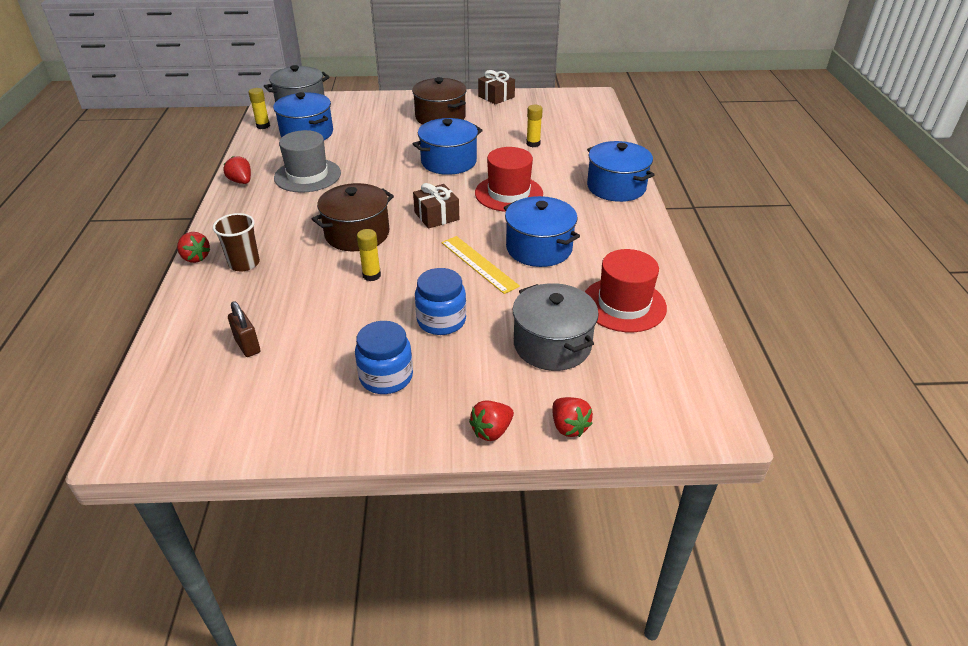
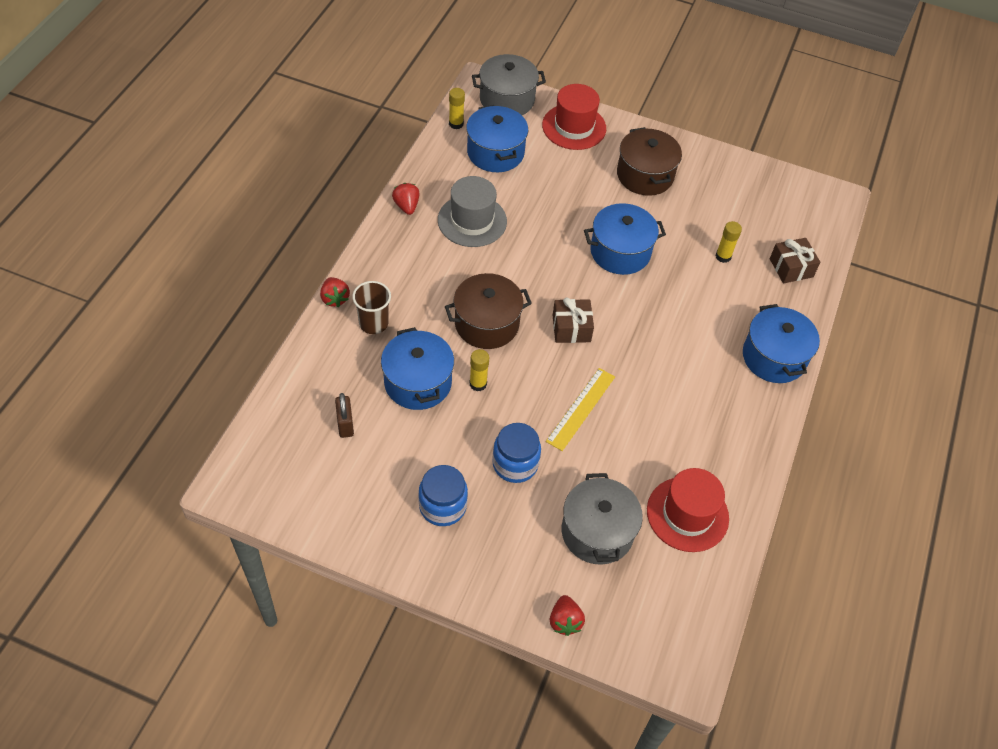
camera: 20 degrees right, 15 degrees up
(479, 264) = (581, 409): yellow ruler -> yellow ruler turned 45 degrees clockwise
(491, 431) = (501, 597): red strawberry -> none
(496, 97) = (724, 160): brown gift -> brown gift (791, 268)
(508, 193) = (657, 323): red hat -> red hat (574, 127)
(539, 248) = (647, 411): blue pot -> blue pot (418, 382)

